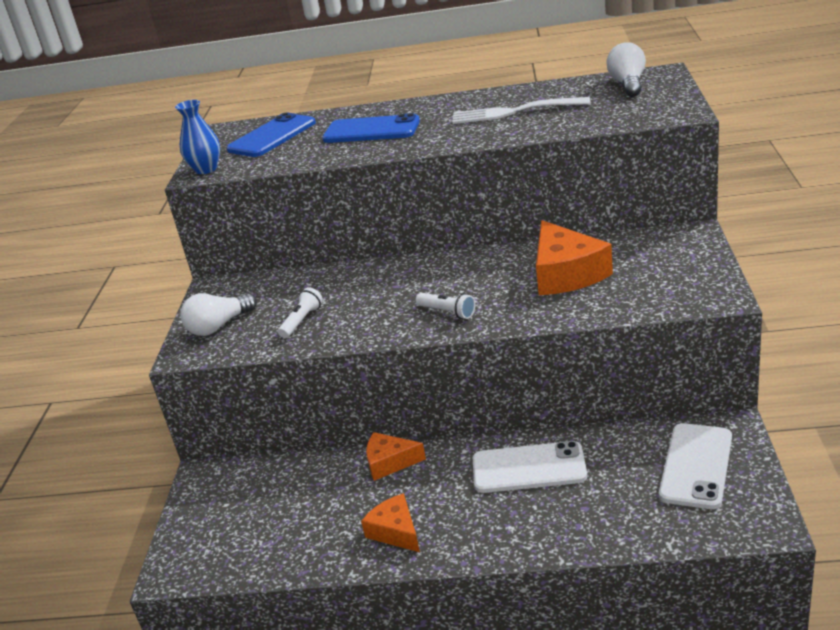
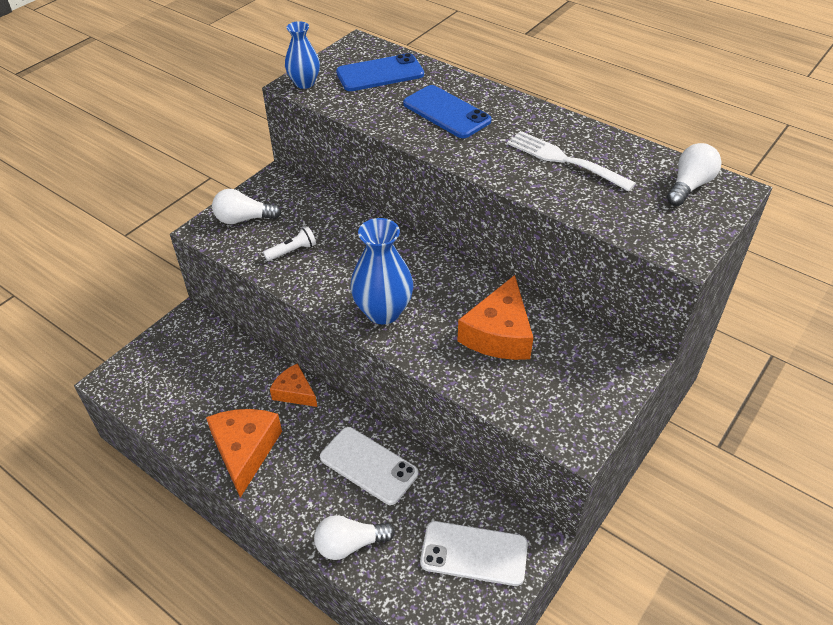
camera: 30 degrees right, 15 degrees up
(395, 531) = (245, 451): orange cheese -> orange cheese, size x1.66
(447, 312) = (383, 312): white flashlight -> blue vase
(585, 529) = (350, 544): none -> white light bulb
(696, 466) = (474, 553): white phone -> white phone turned 45 degrees clockwise

